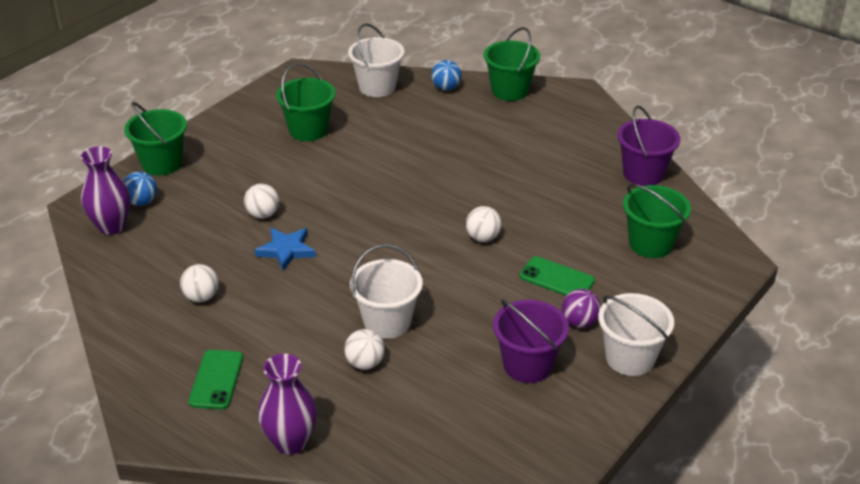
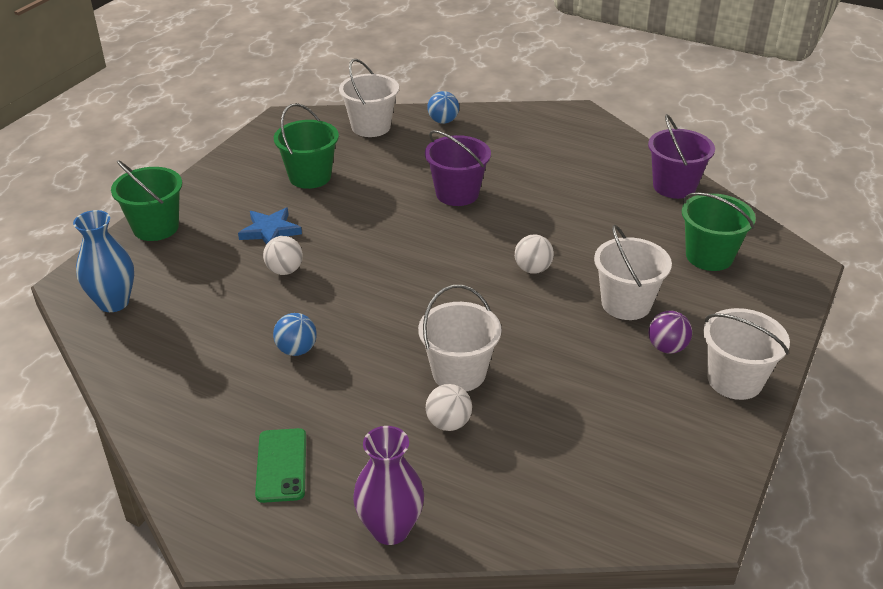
camera: 10 degrees left, 0 degrees up
(111, 226) = (113, 302): purple vase -> blue vase
(142, 202) = (142, 272): blue ball -> blue ball (296, 350)
(201, 297) = (238, 370): white ball -> none
(286, 250) = (322, 306): blue star -> blue star (270, 231)
(510, 90) = (509, 118): green bucket -> none
(527, 365) = (629, 402): purple bucket -> purple bucket (457, 194)
(557, 278) = (626, 304): green phone -> white bucket

